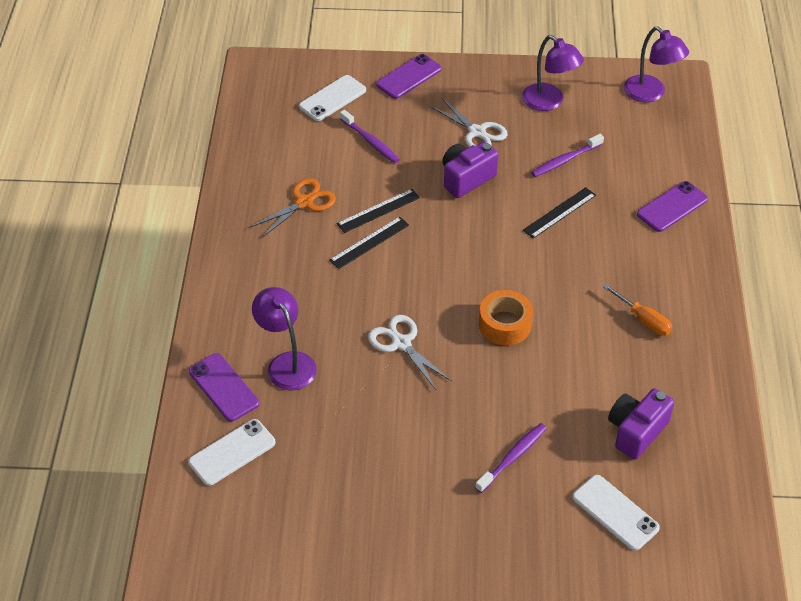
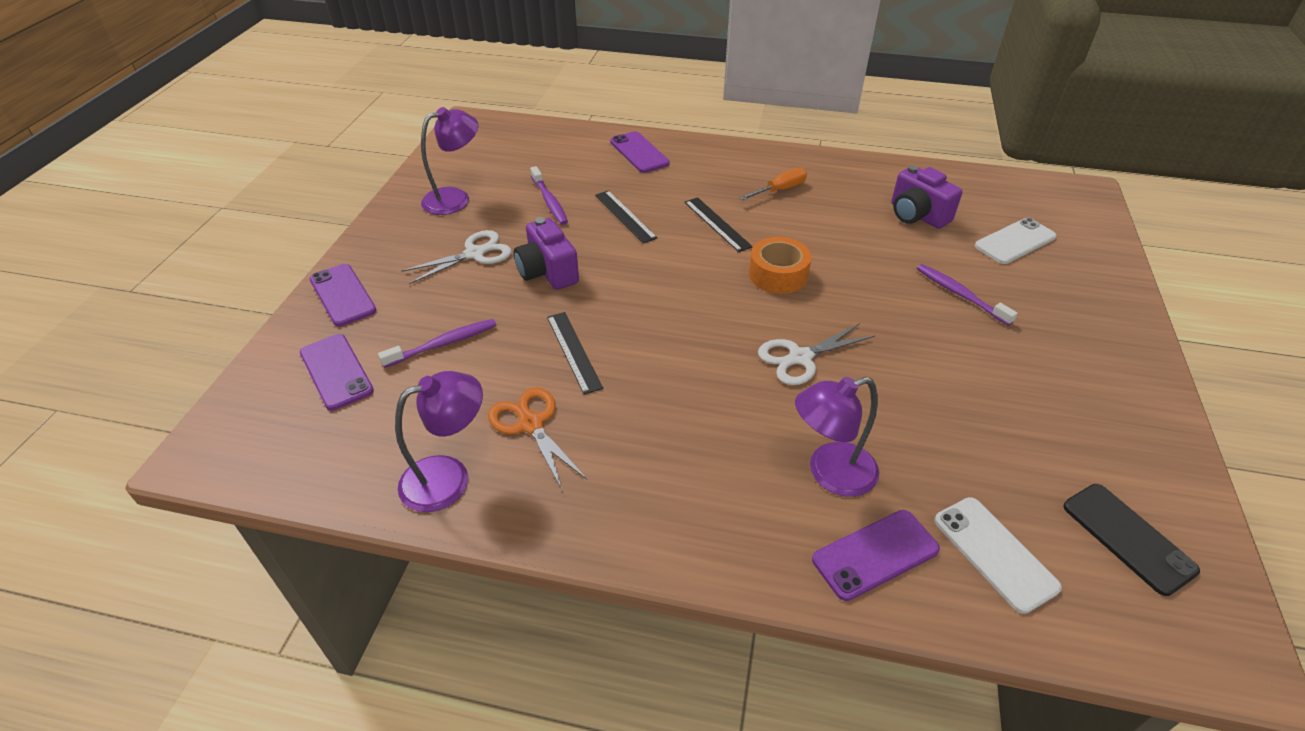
camera: 80 degrees left, 5 degrees down
(255, 534) = (1128, 538): none -> black phone
(332, 98) = (336, 372): white phone -> purple phone
(369, 242) = (627, 366): black ruler -> black ruler (717, 224)
(651, 94) = (481, 139): purple lamp -> purple lamp (449, 477)

